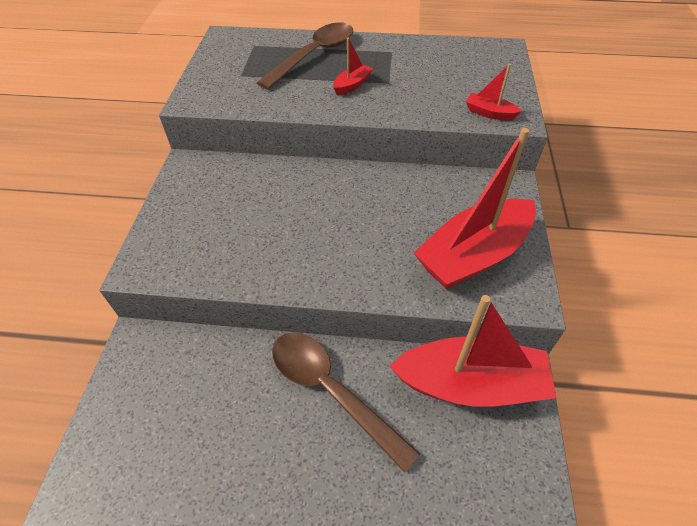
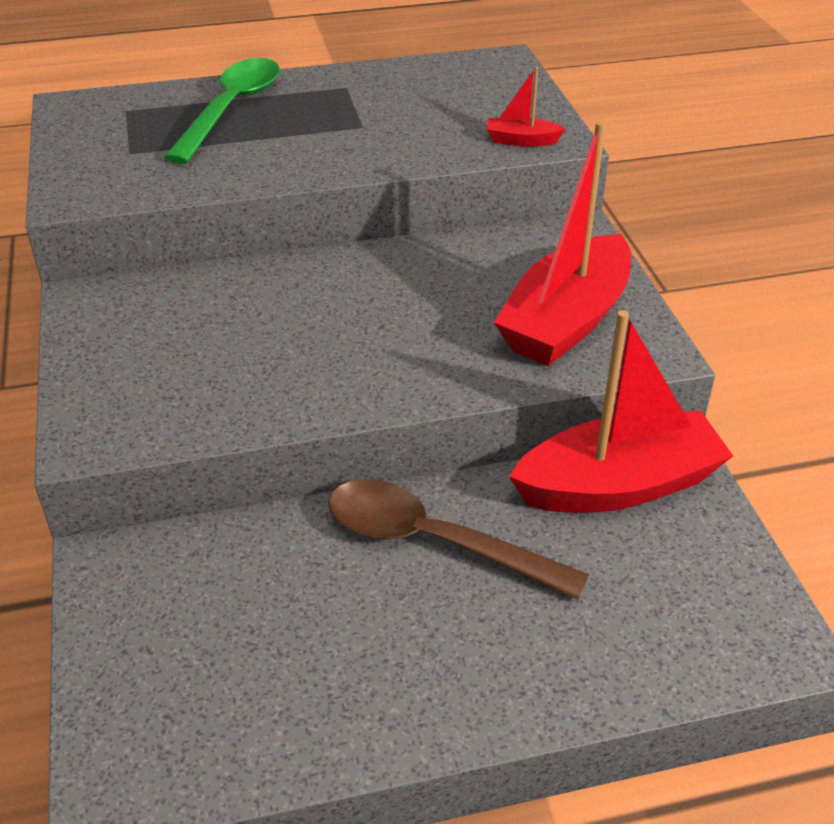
camera: 20 degrees left, 10 degrees down
(314, 55) = (231, 109): brown spoon -> green spoon
(352, 85) = (310, 138): red boat -> none

